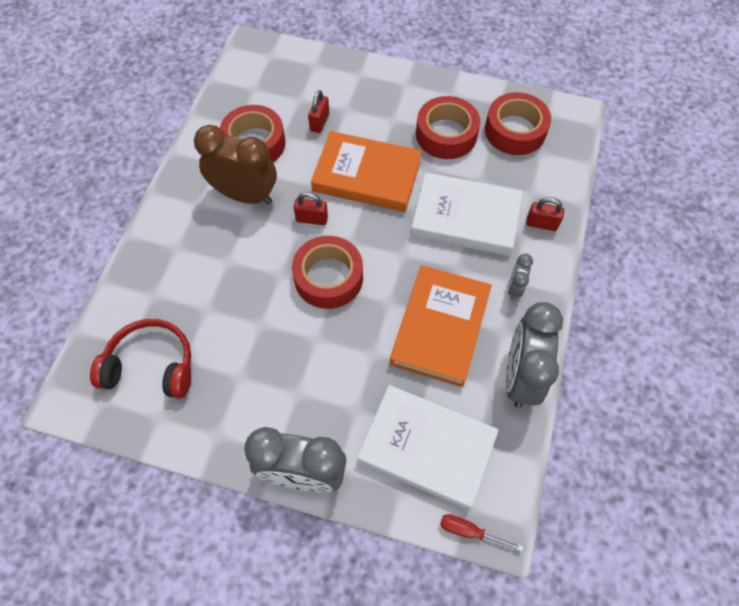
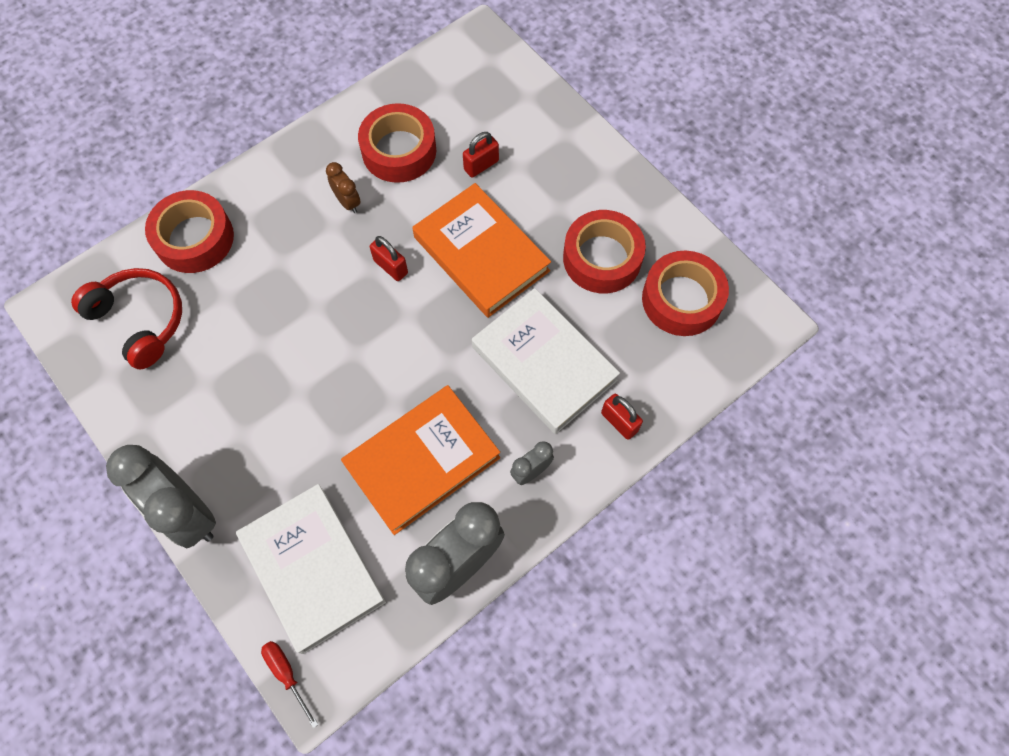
camera: 35 degrees right, 5 degrees up
(245, 195) = (348, 202): brown clock -> brown clock, size x0.47
(328, 277) = (358, 338): red tape -> red tape (194, 238)

